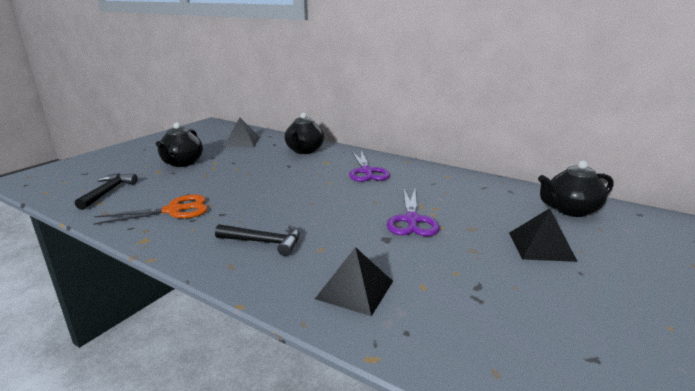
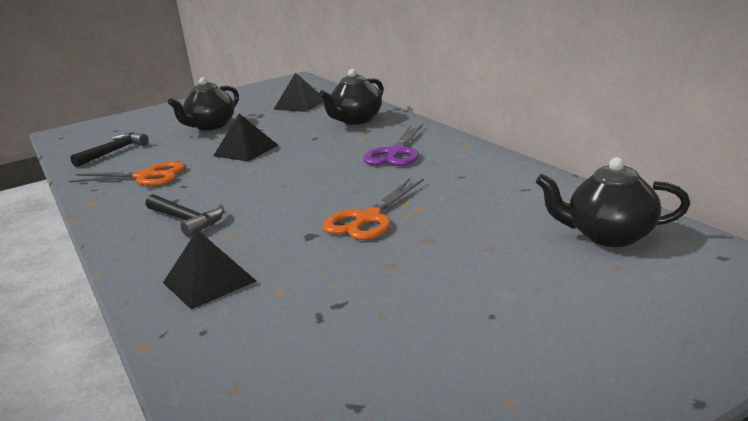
camera: 30 degrees right, 0 degrees up
(412, 220) = (368, 219): purple scissors -> orange scissors
(541, 246) = (488, 275): black pyramid -> black pyramid (245, 150)

